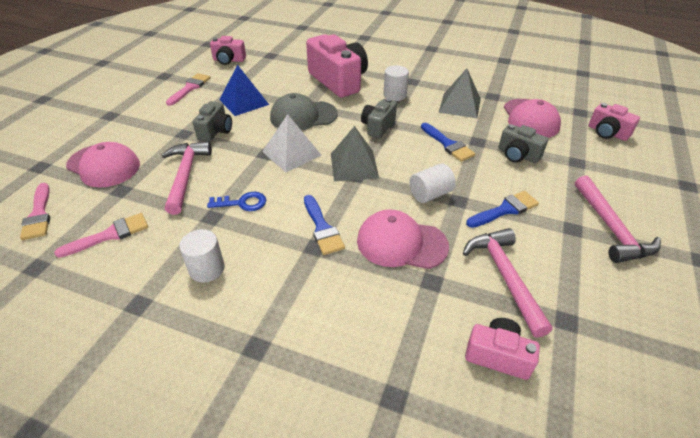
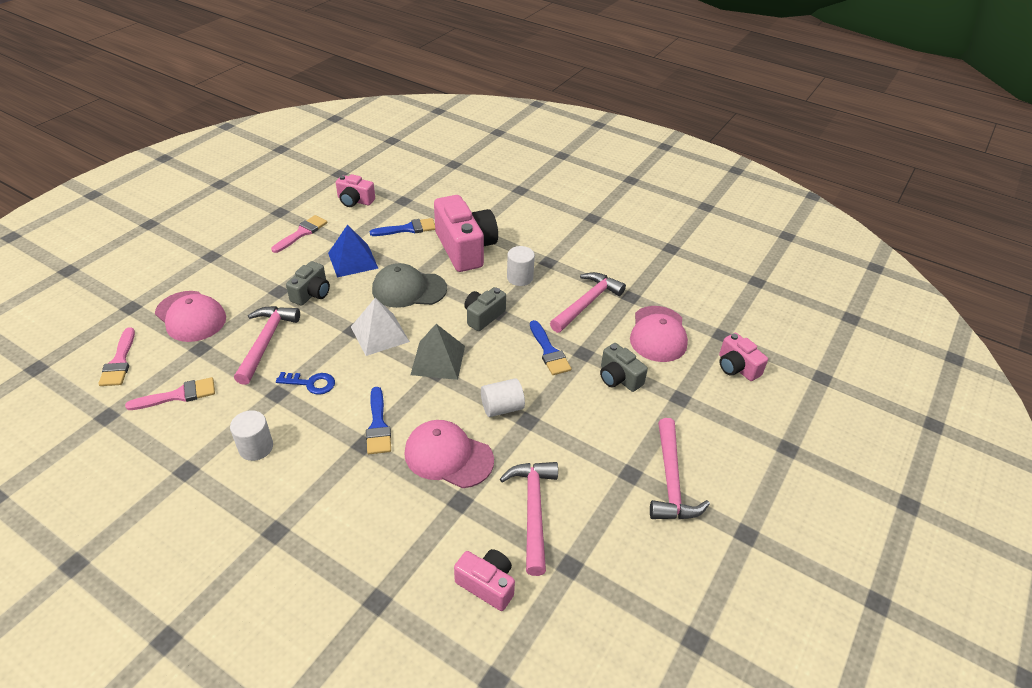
camera: 10 degrees right, 0 degrees up
(459, 105) = (586, 303): grey pyramid -> pink hammer
(505, 210) = (571, 439): blue brush -> blue brush (407, 229)

